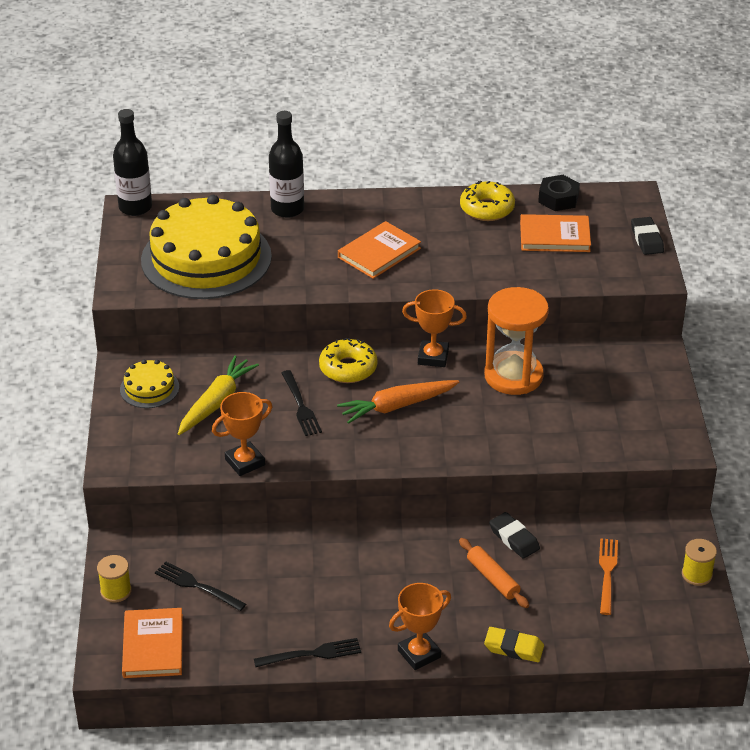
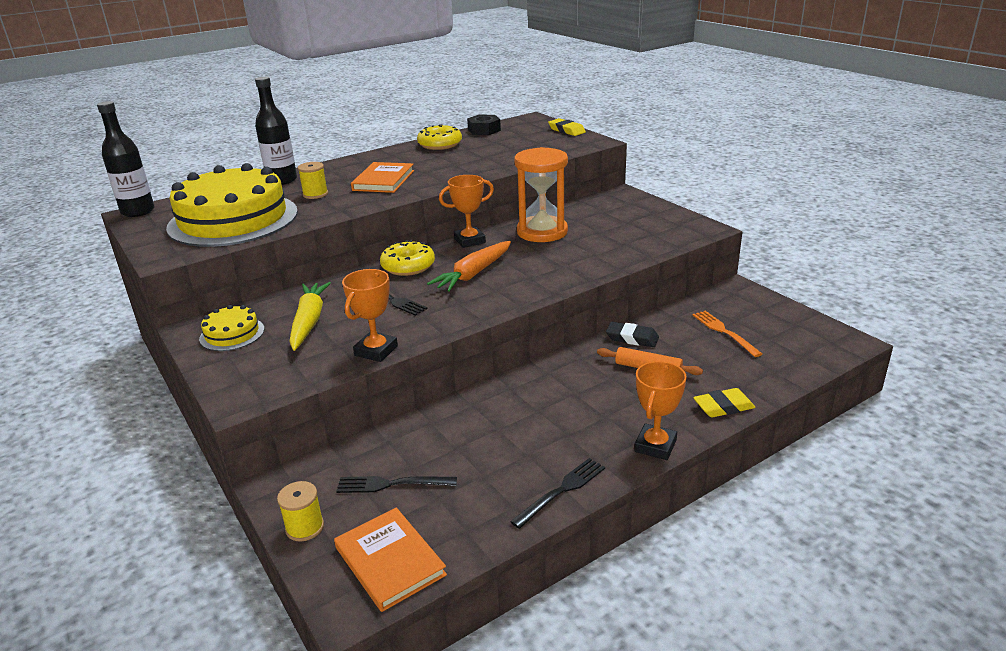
camera: 30 degrees left, 10 degrees down
(554, 236) = (504, 143): orange book -> none
(647, 239) = (566, 130): black eraser -> yellow eraser
(697, 574) = (782, 309): yellow spool -> yellow spool (315, 194)

